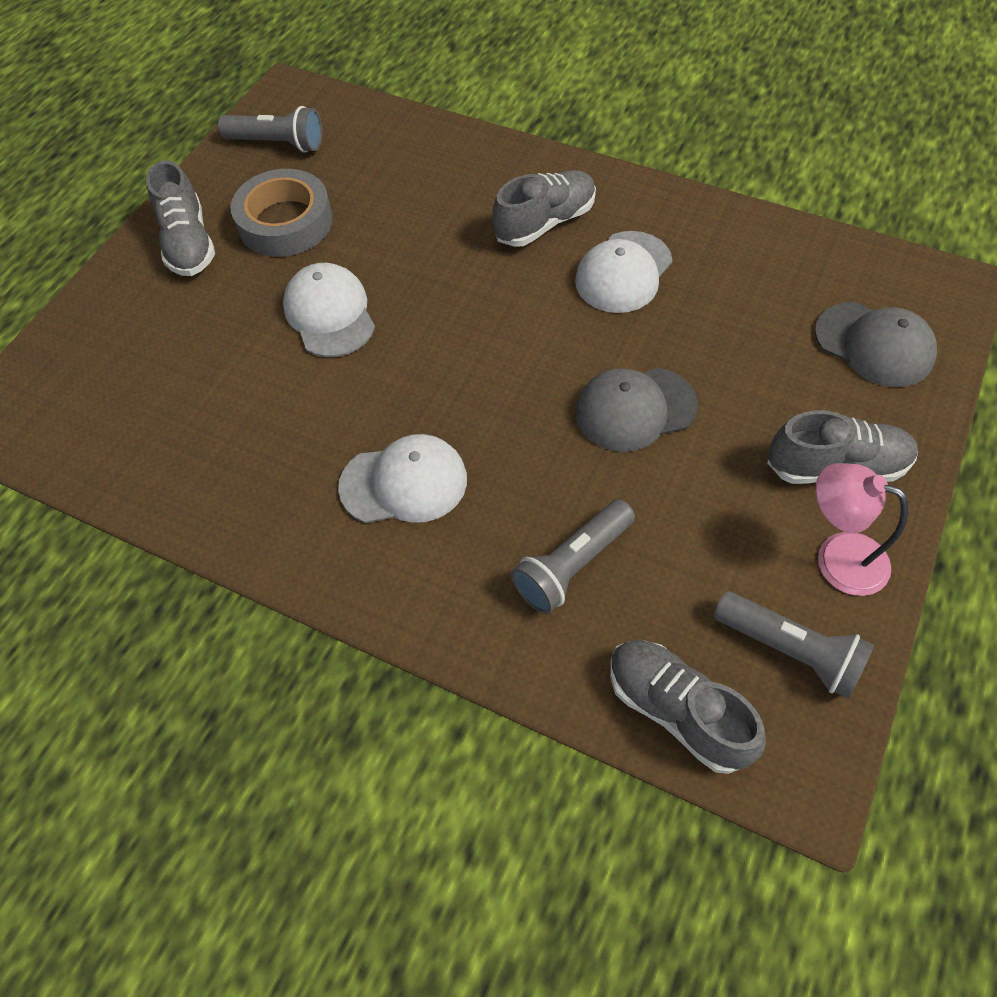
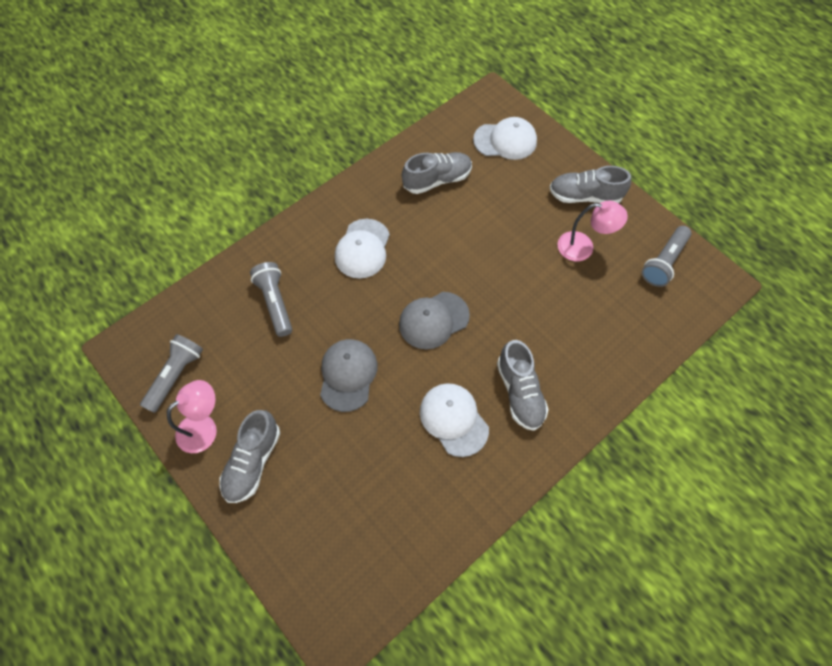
camera: 110 degrees right, 5 degrees up
(285, 222) = (583, 247): grey tape -> pink lamp
(329, 314) = (495, 249): white cap -> white cap (505, 141)
(677, 710) = (182, 314): grey shoe -> grey shoe (437, 180)
(790, 650) = (176, 376): grey flashlight -> grey flashlight turned 150 degrees clockwise
(874, 345) = (318, 543): grey cap -> grey cap (433, 320)

